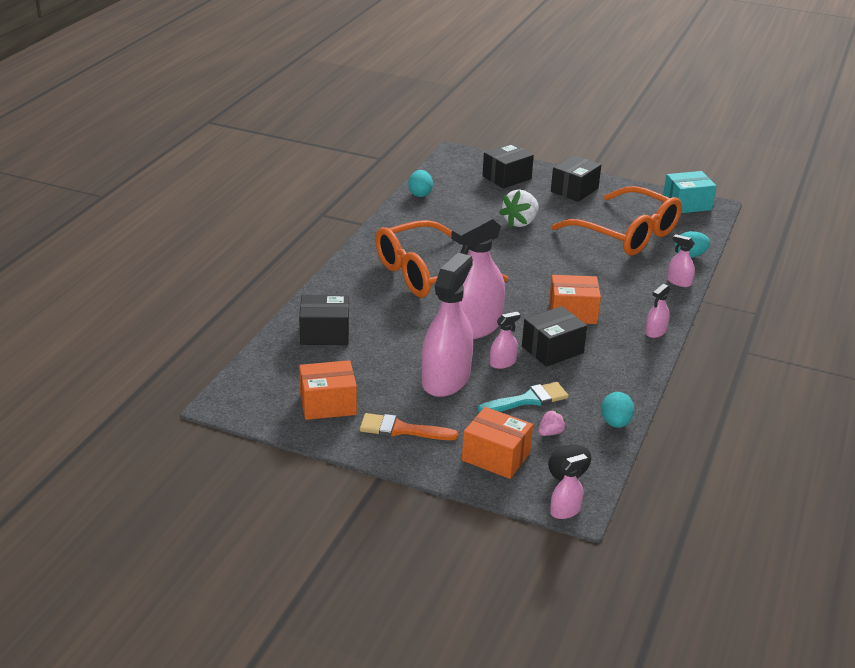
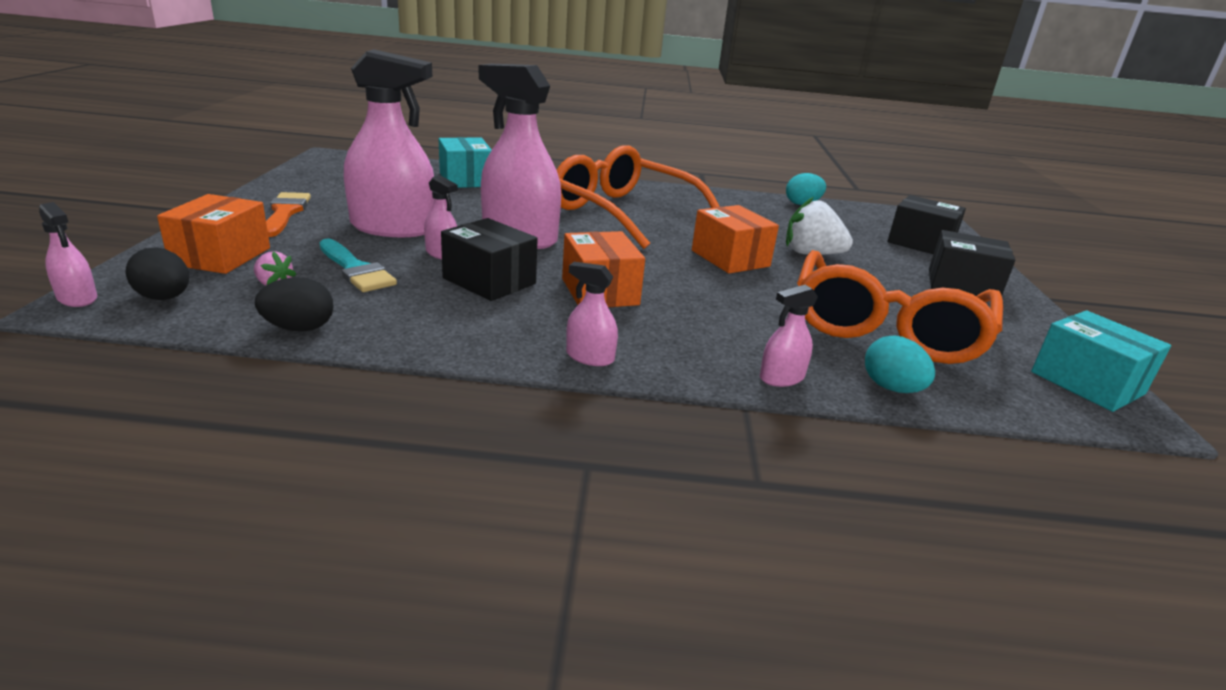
camera: 70 degrees right, 5 degrees down
(324, 333) = (465, 179): black box -> turquoise box
(328, 404) = (333, 185): orange box -> orange box (730, 258)
(615, 423) = (299, 328): turquoise egg -> black egg
(679, 282) = (781, 378): pink spray bottle -> pink spray bottle turned 135 degrees counterclockwise

